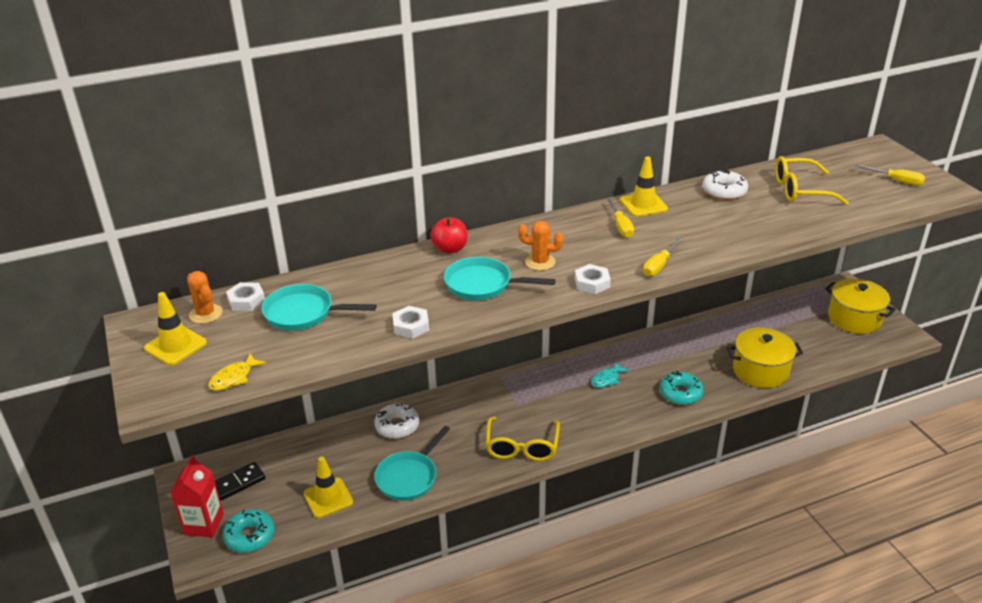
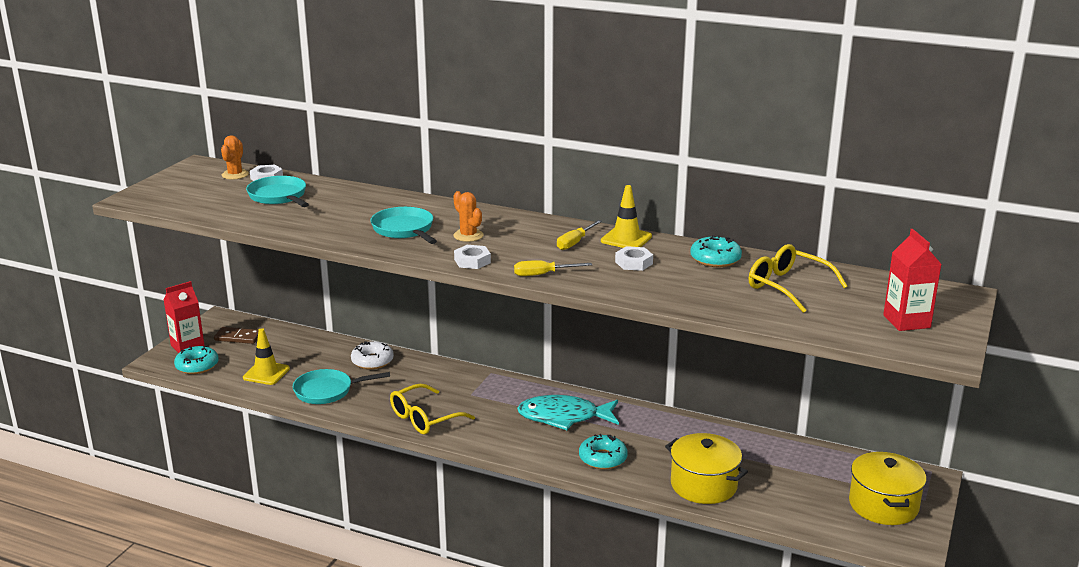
camera: 45 degrees right, 10 degrees down
(175, 346) = (191, 181): yellow traffic cone -> none
(234, 378) = (183, 207): yellow fish -> none
(238, 483) = (238, 337): black domino -> brown domino
(411, 326) = (316, 229): white nut -> white nut (634, 263)
(450, 249) = (431, 204): red apple -> none
(607, 379) = (563, 417): turquoise fish -> turquoise fish, size x2.10
(724, 191) = (715, 259): white donut -> turquoise donut
(896, 180) = (906, 321): yellow screwdriver -> red carton

